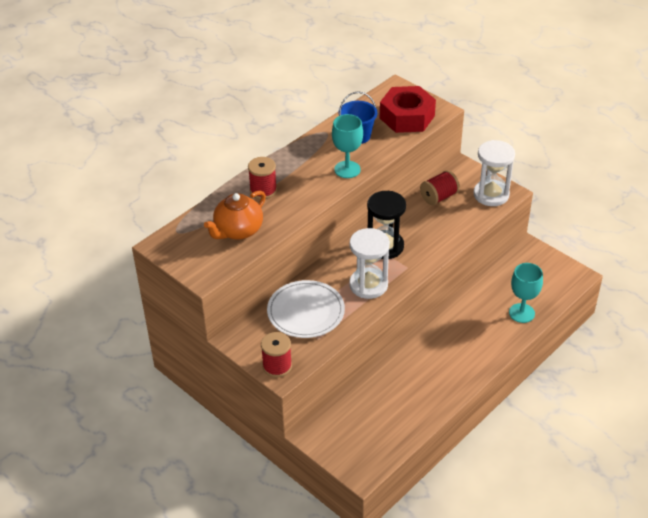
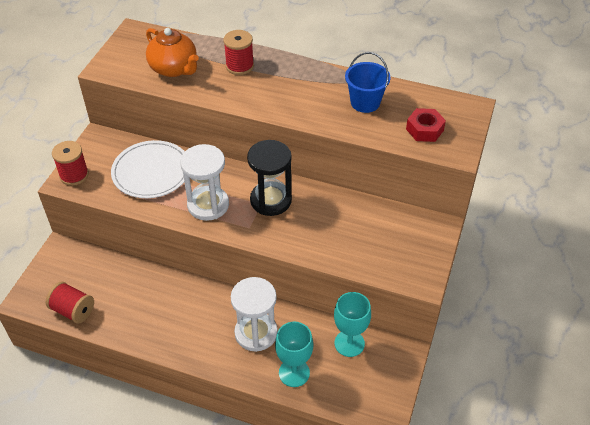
camera: 65 degrees right, 5 degrees up
(238, 231) = (174, 69): orange teapot -> orange teapot turned 150 degrees counterclockwise
(347, 169) = (305, 111): turquoise goblet -> turquoise goblet (349, 343)
(407, 117) = (424, 130): red nut -> red nut, size x0.56
(439, 197) = (374, 221): red spool -> red spool (73, 310)
(491, 195) = (408, 265): white hourglass -> white hourglass (256, 333)

